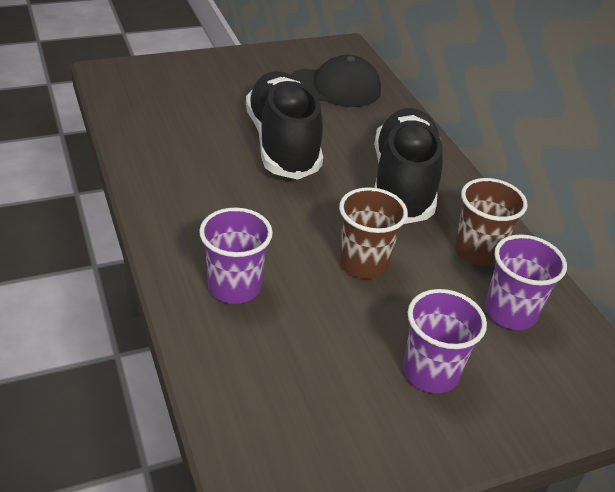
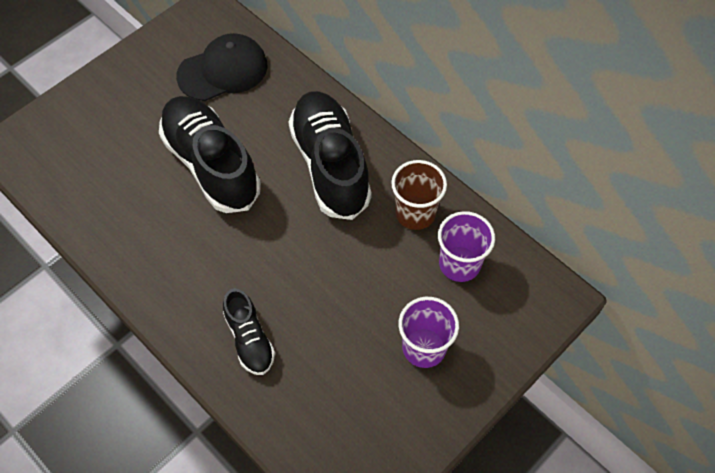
camera: 20 degrees left, 20 degrees up
(234, 287) = (249, 339): purple cup -> black shoe
(363, 263) = (335, 268): brown cup -> none

